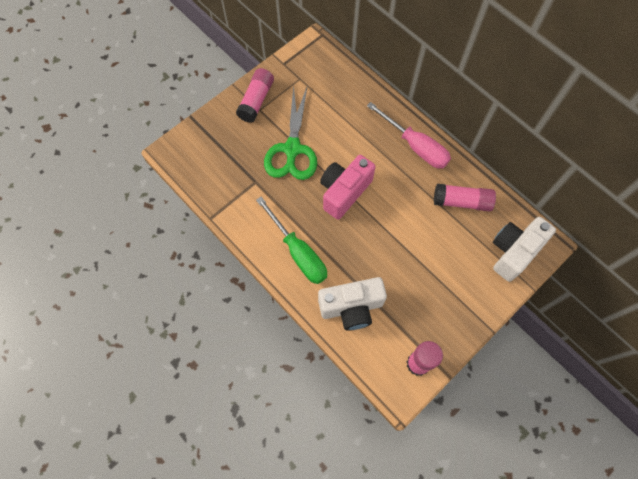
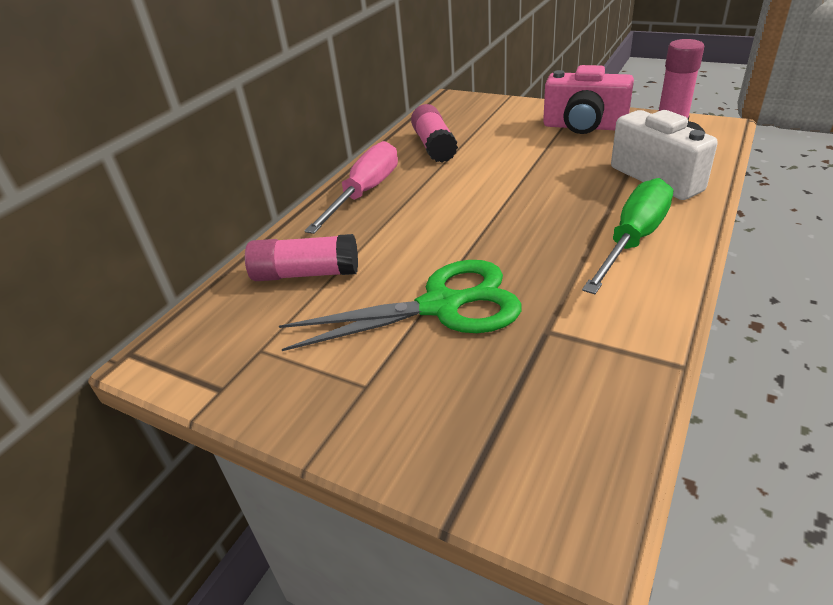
camera: 105 degrees left, 30 degrees down
(256, 100) = (343, 400): pink glue stick -> pink glue stick (305, 274)
(344, 192) = (488, 228): pink camera -> pink camera (584, 127)
(513, 252) = (476, 109): white camera -> none

